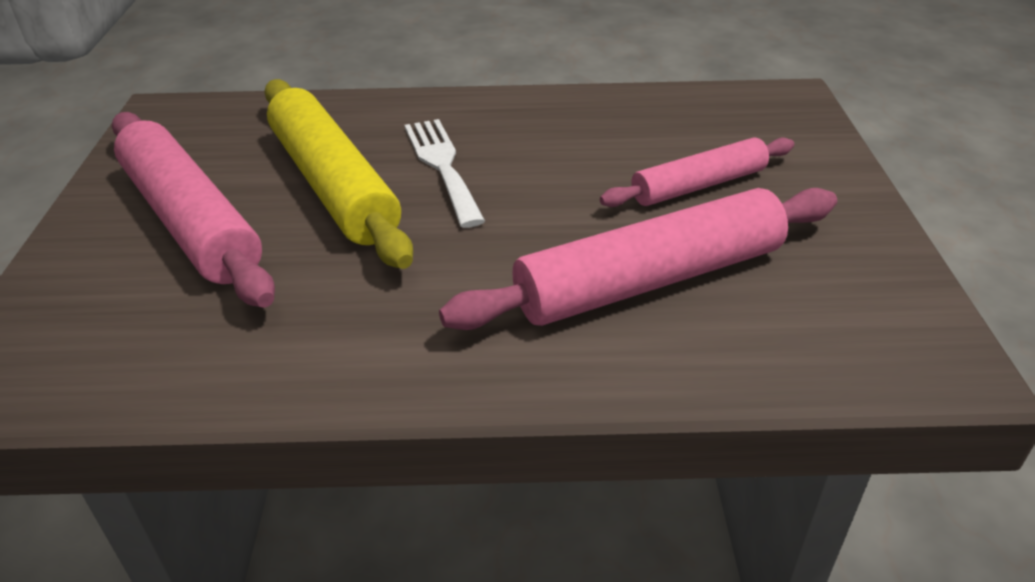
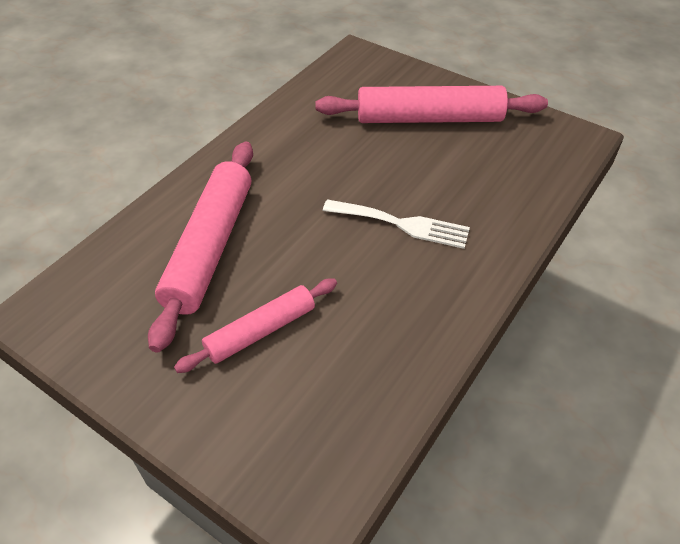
camera: 125 degrees right, 10 degrees up
(332, 185) = (421, 173): yellow rolling pin -> none
(699, 186) = (260, 331): pink rolling pin -> pink rolling pin turned 45 degrees clockwise

